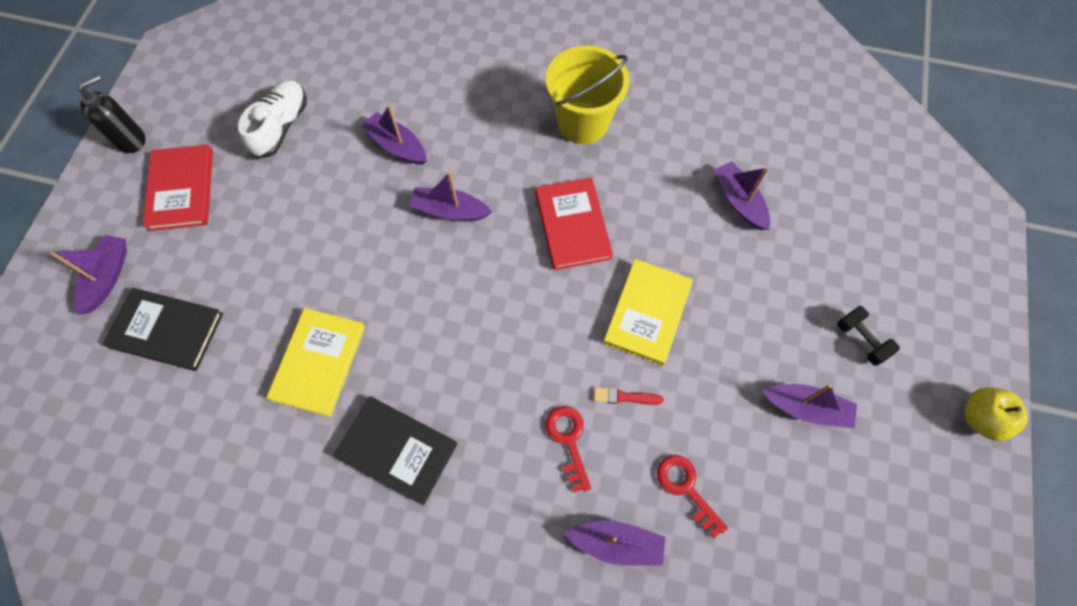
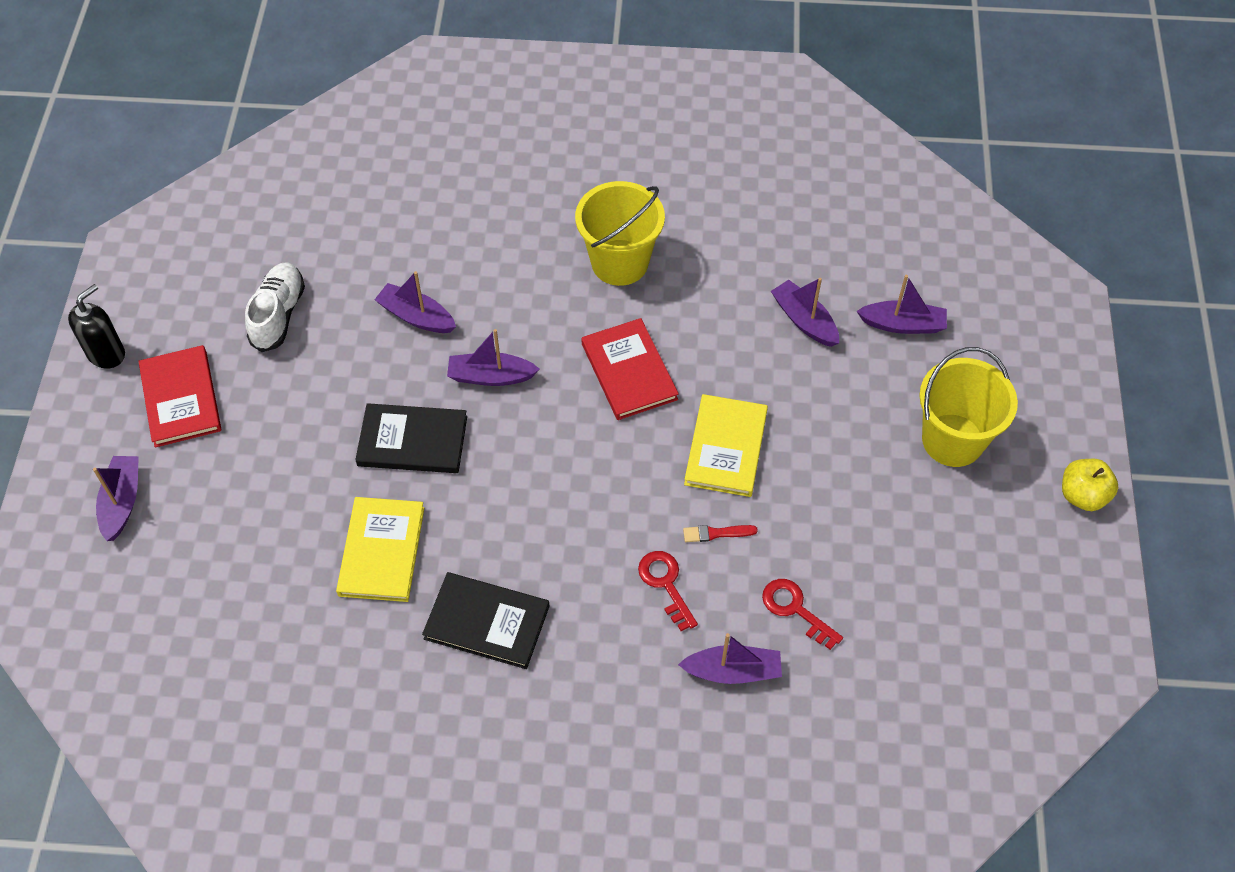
camera: 10 degrees left, 10 degrees down
(167, 330) = (204, 546): black book -> black book (412, 441)
(806, 408) = (906, 514): purple boat -> purple boat (903, 324)
(861, 340) = (952, 440): black dumbbell -> yellow bucket

